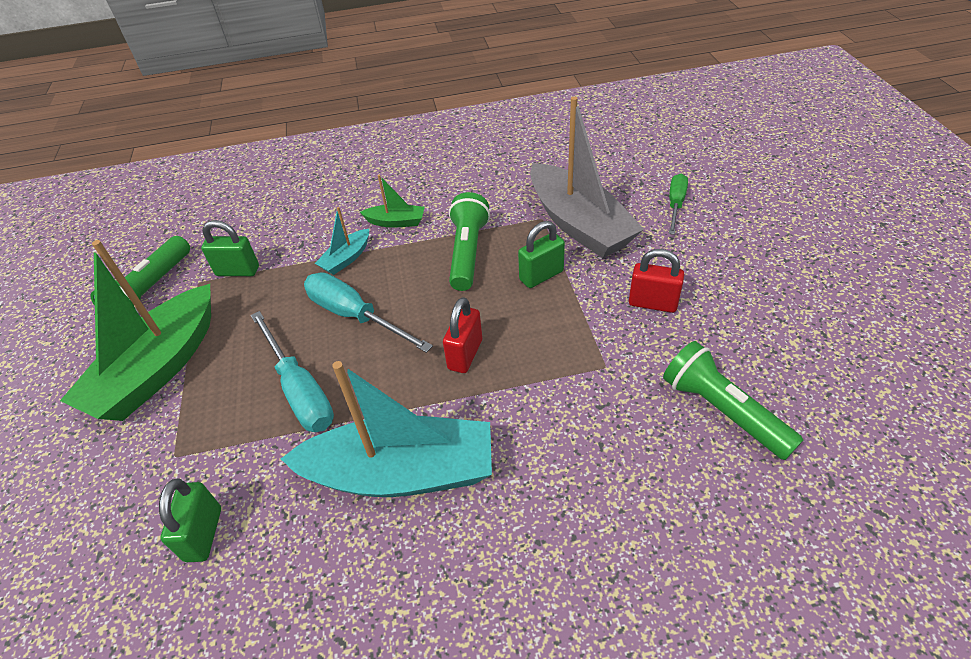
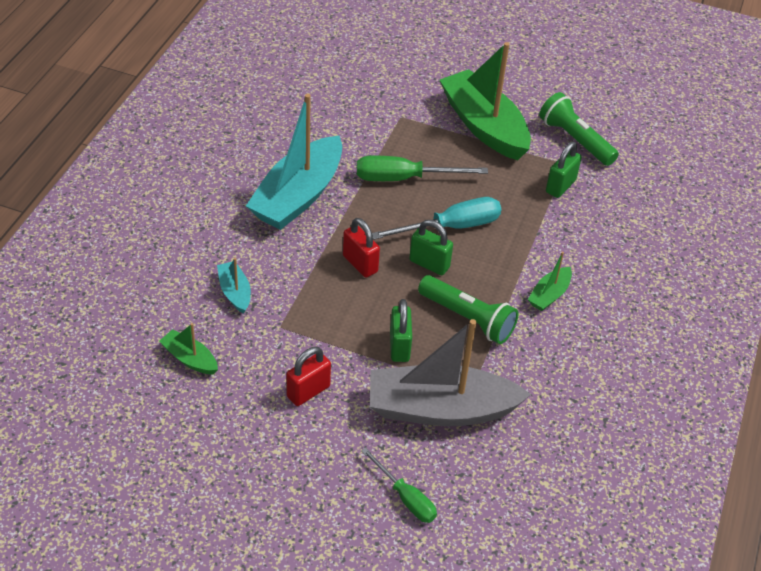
camera: 115 degrees right, 0 degrees up
(204, 534) = (335, 115): green padlock -> green padlock (429, 264)
(299, 390) = (404, 178): turquoise screwdriver -> green screwdriver
(346, 258) = (524, 247): turquoise boat -> turquoise boat (235, 292)
(722, 411) = (190, 359): green flashlight -> green boat

